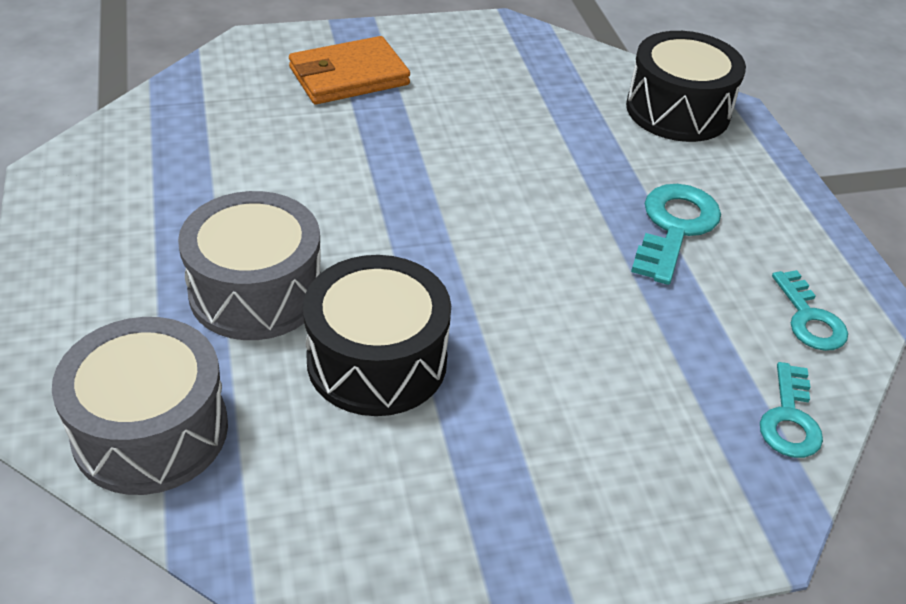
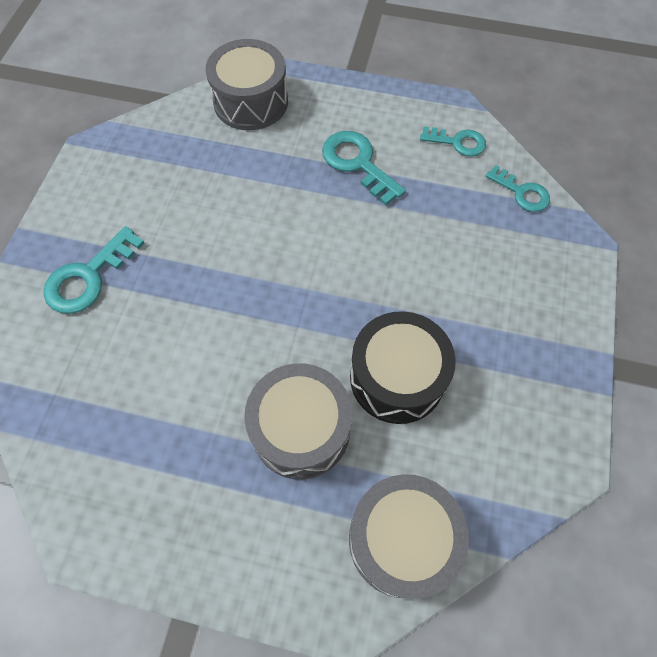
camera: 60 degrees left, 20 degrees up
(348, 76) = (88, 277): orange wallet -> turquoise key
(677, 110) = (251, 102): black drum -> grey drum

